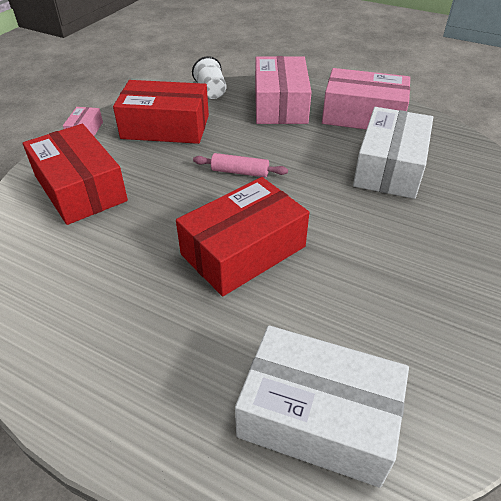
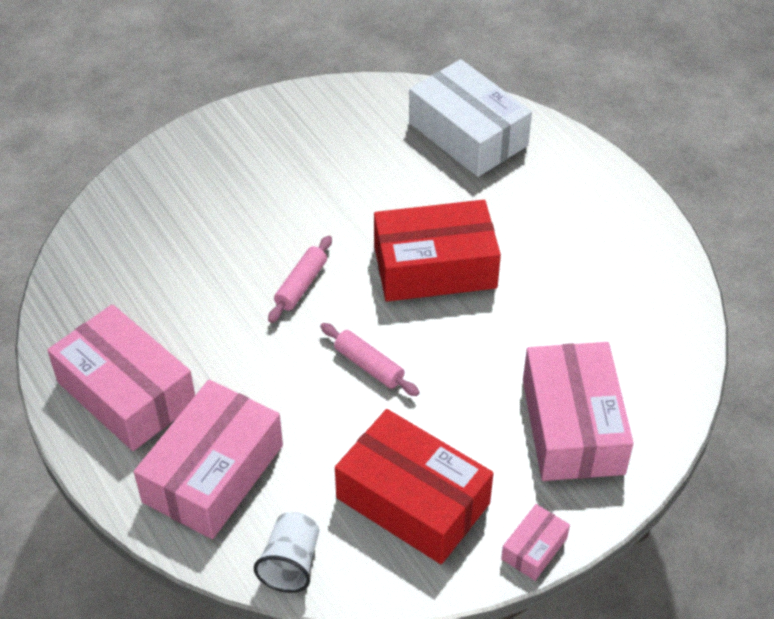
camera: 150 degrees left, 5 degrees up
(80, 188) = (573, 426): red box -> pink box
(330, 198) = (301, 285): none -> pink rolling pin
(389, 167) = (194, 295): white box -> none

